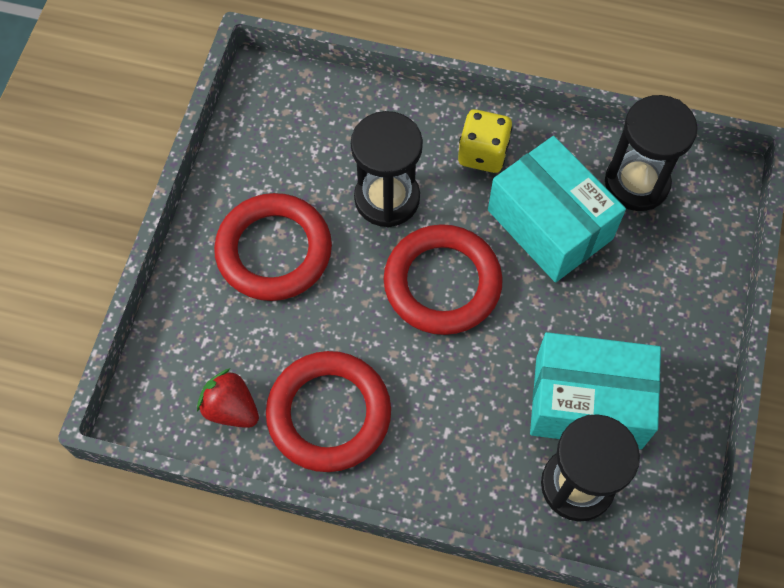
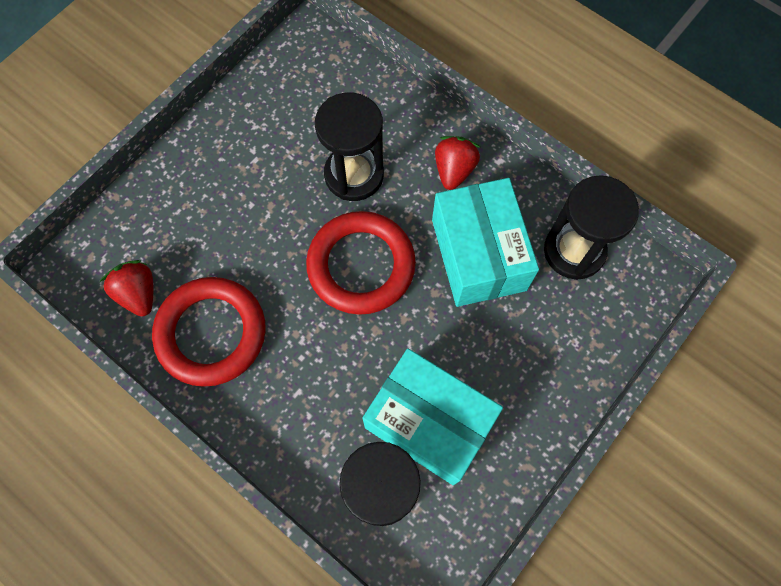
camera: 25 degrees right, 5 degrees up
(274, 251) = (240, 180): red ring -> none
(483, 153) = (454, 170): yellow dice -> red strawberry

